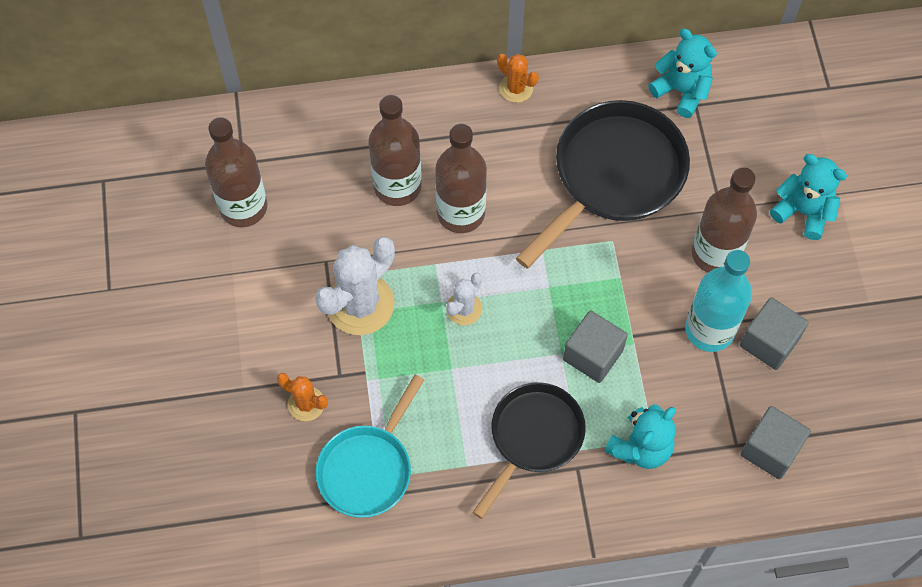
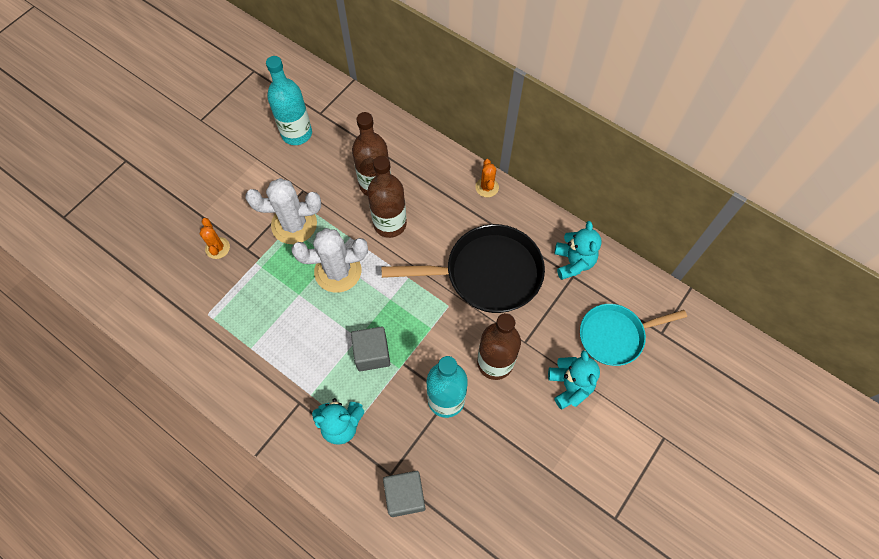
camera: 45 degrees right, 0 degrees up
(243, 207) = (296, 133): brown bottle -> turquoise bottle
(368, 468) = (207, 304): turquoise pan -> turquoise pan (615, 336)
(464, 309) = (338, 271): white cactus -> white cactus, size x1.90
(533, 437) = (296, 366): black pan -> none
(769, 342) = (470, 437): grey cube -> none

